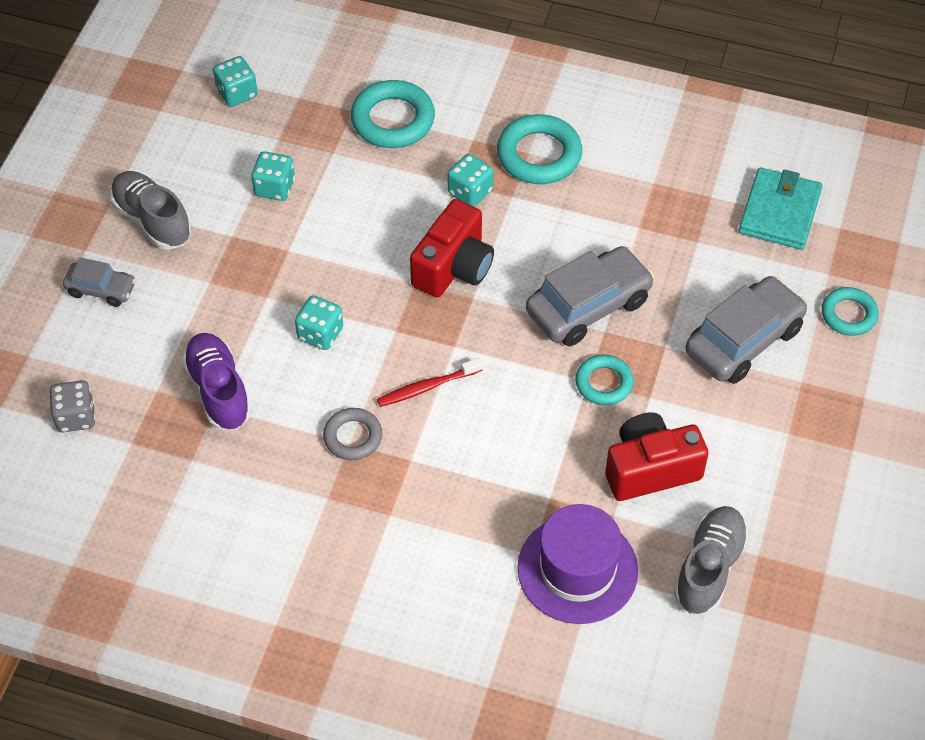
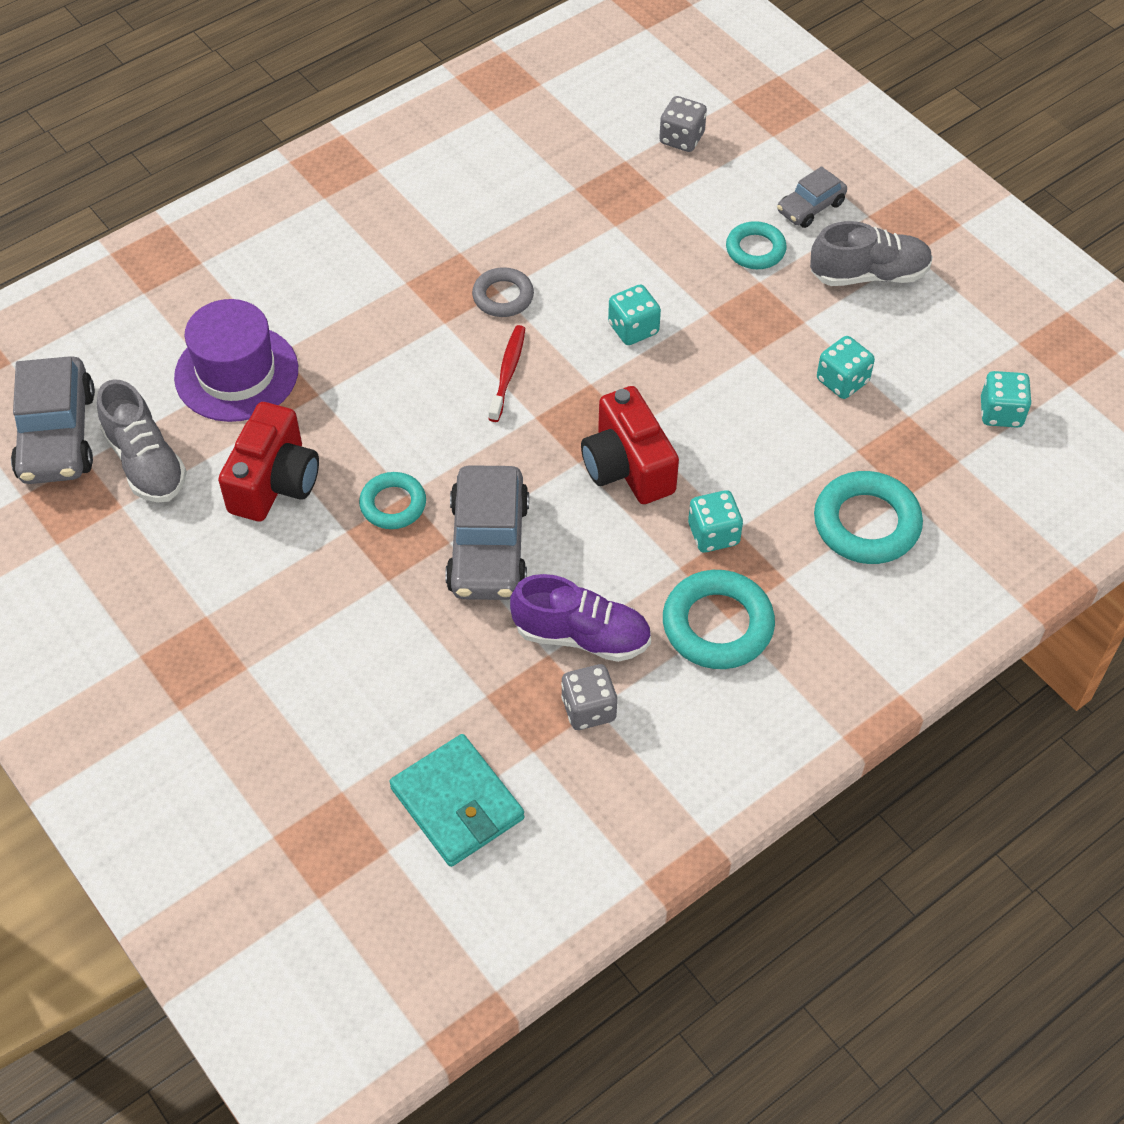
camera: 125 degrees right, 0 degrees up
(218, 391) = (630, 234): purple shoe -> purple shoe (581, 636)
(657, 185) = (588, 709): none -> grey dice
(743, 340) = (335, 651): grey car -> grey car (57, 435)
(848, 314) = (278, 770): turquoise ring -> turquoise ring (755, 250)

